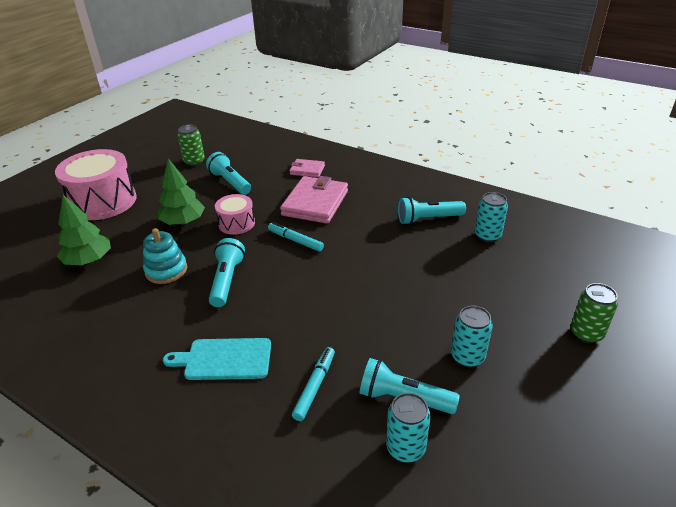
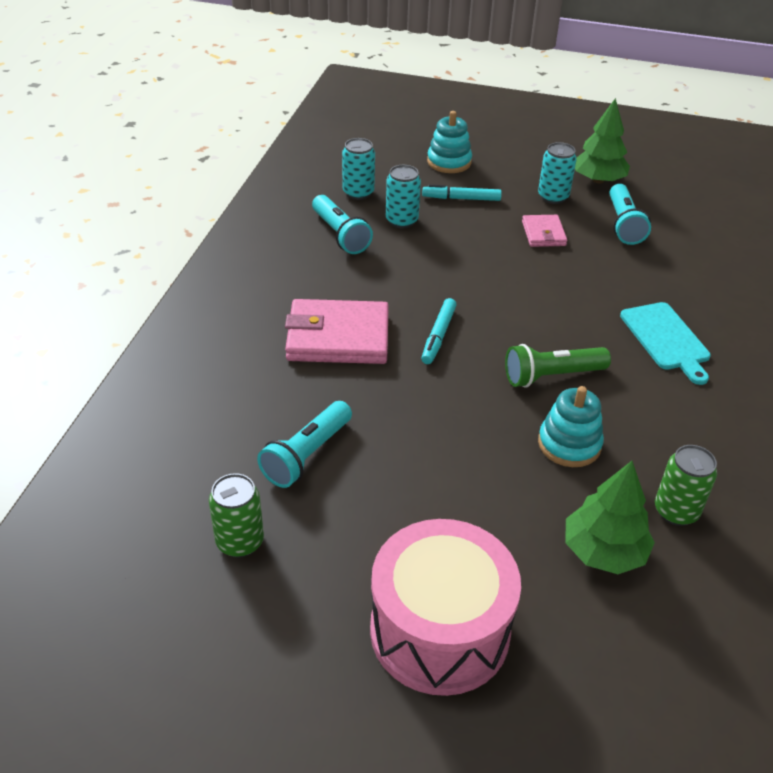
camera: 110 degrees left, 5 degrees up
(183, 222) = (449, 473): green tree -> green tree (598, 180)
(227, 280) = (551, 376): turquoise flashlight -> green flashlight
(236, 223) = (426, 406): pink drum -> none
(307, 170) = (238, 367): pink wallet -> pink wallet (543, 233)
(314, 386) = (650, 273): turquoise marker -> turquoise marker (461, 199)
(405, 448) = (668, 219): turquoise can -> turquoise can (401, 221)
(542, 298) = (449, 162): none -> turquoise stacking toy
(586, 333) = (483, 143): green can -> green can (676, 511)

